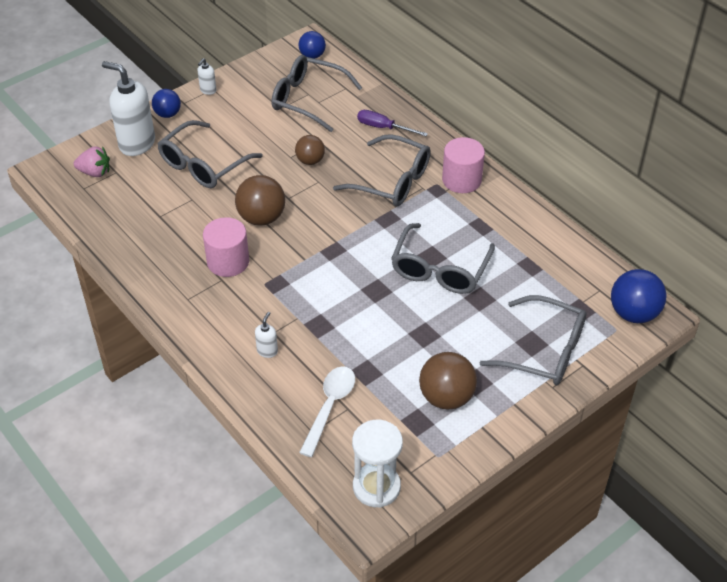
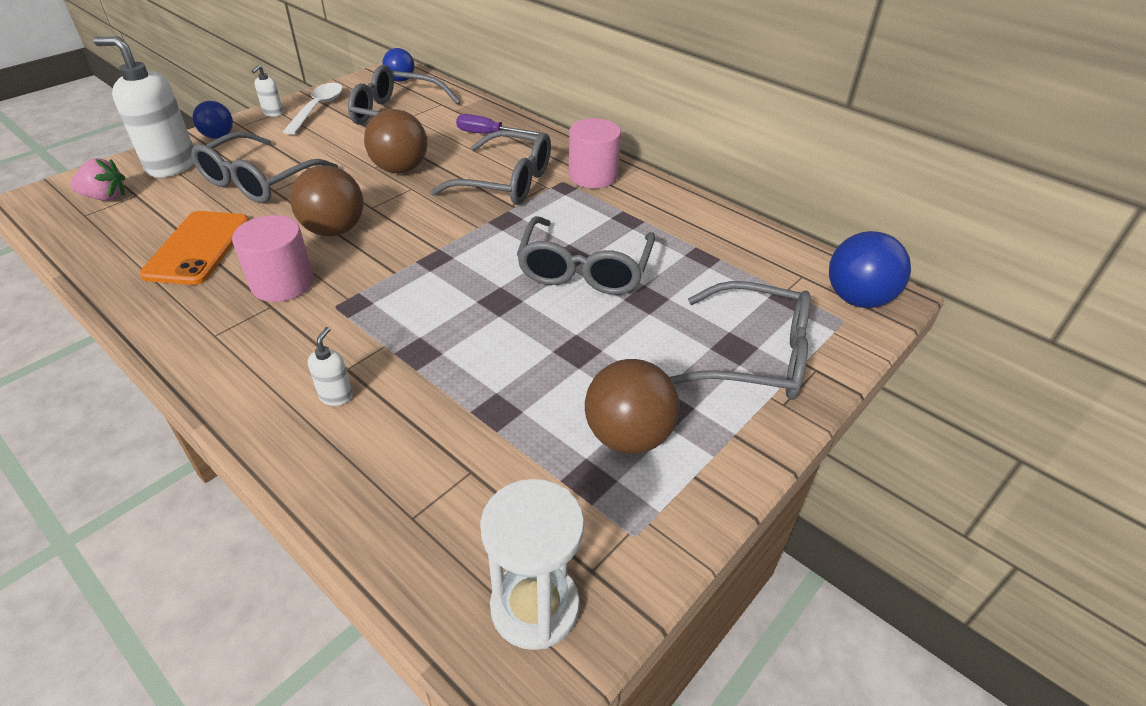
camera: 10 degrees left, 5 degrees down
(167, 226) = (198, 248): none -> orange phone
(310, 161) = (400, 169): brown ball -> brown ball, size x1.60
(329, 407) = (440, 472): white spoon -> white spoon (318, 108)

